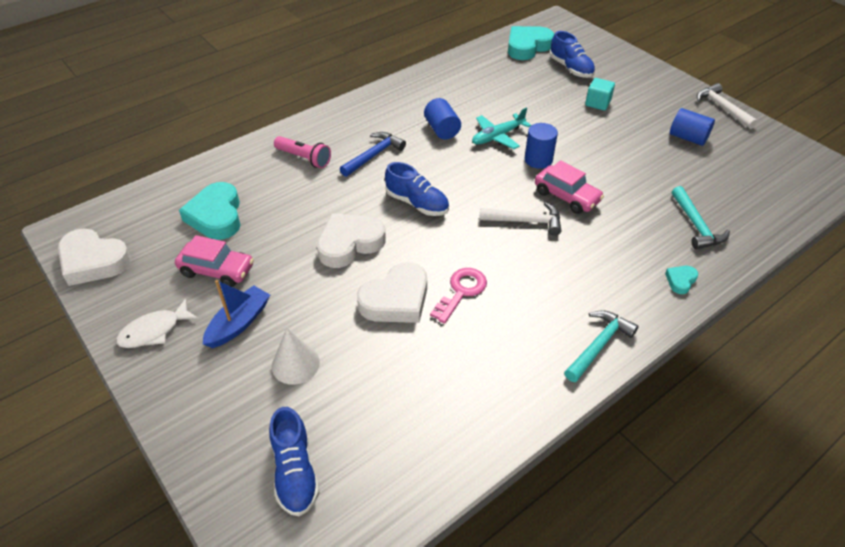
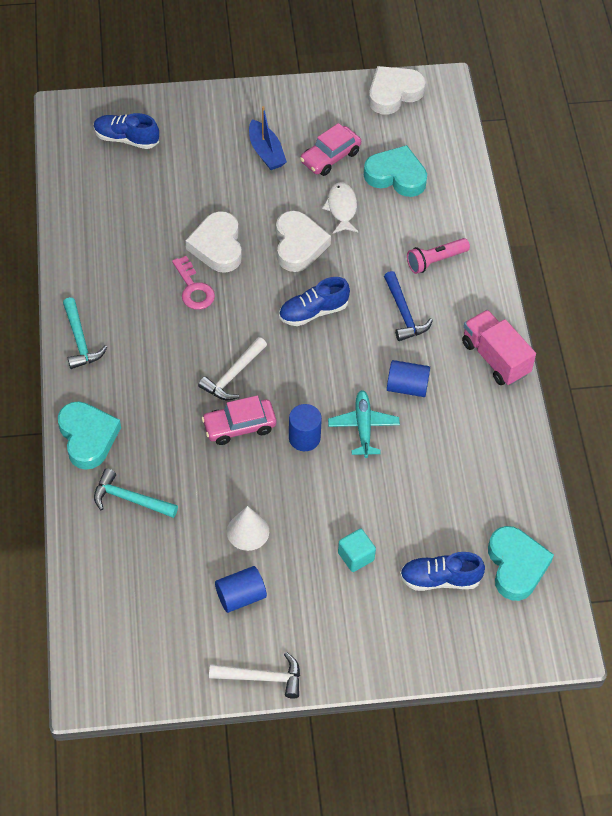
camera: 120 degrees right, 10 degrees up
(154, 331) = (294, 108): white fish -> white fish (342, 208)
(295, 364) = (205, 168): white cone -> white cone (248, 531)
(377, 101) = (495, 358): none -> pink truck
(680, 281) = (88, 437): turquoise heart -> turquoise heart, size x2.14

